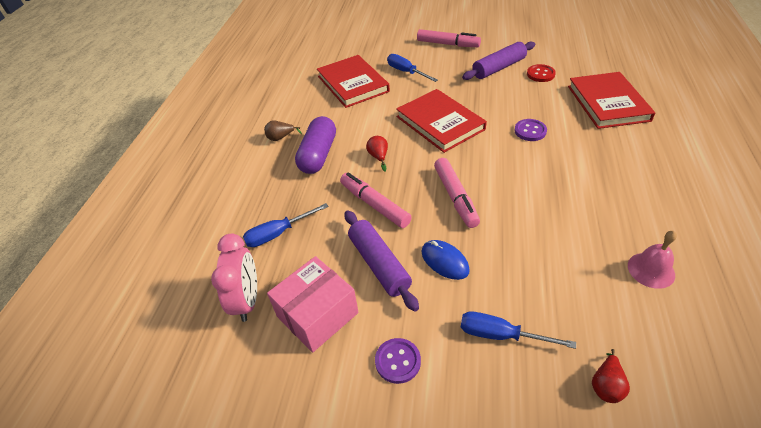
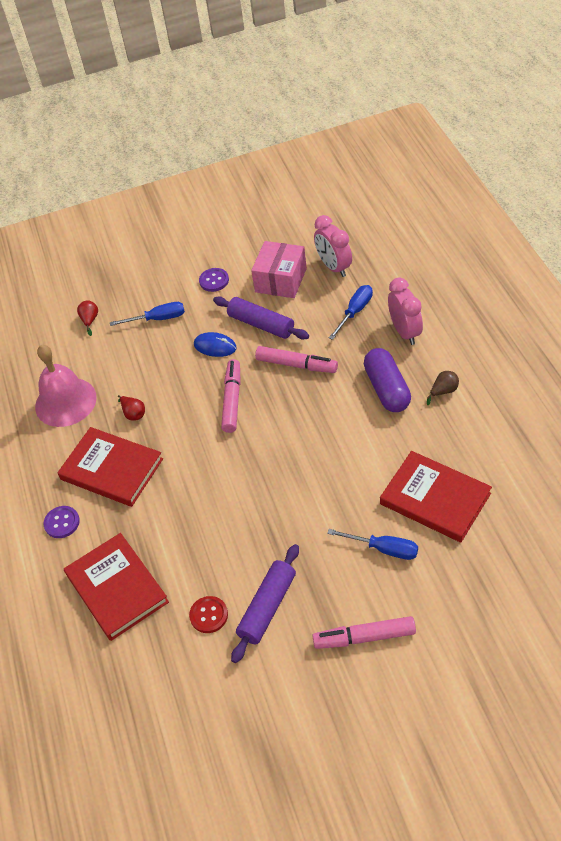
camera: 155 degrees right, 5 degrees up
(258, 193) = (405, 332): none -> pink clock
(378, 157) = (327, 411): red pear -> red pear (133, 414)
(440, 123) = (291, 479): red book -> red book (111, 469)
(455, 197) = (232, 400): pink marker -> pink marker turned 45 degrees clockwise
(530, 131) = (192, 506): purple button -> purple button (62, 523)
(651, 270) = (65, 402): pink bell -> pink bell, size x1.81

